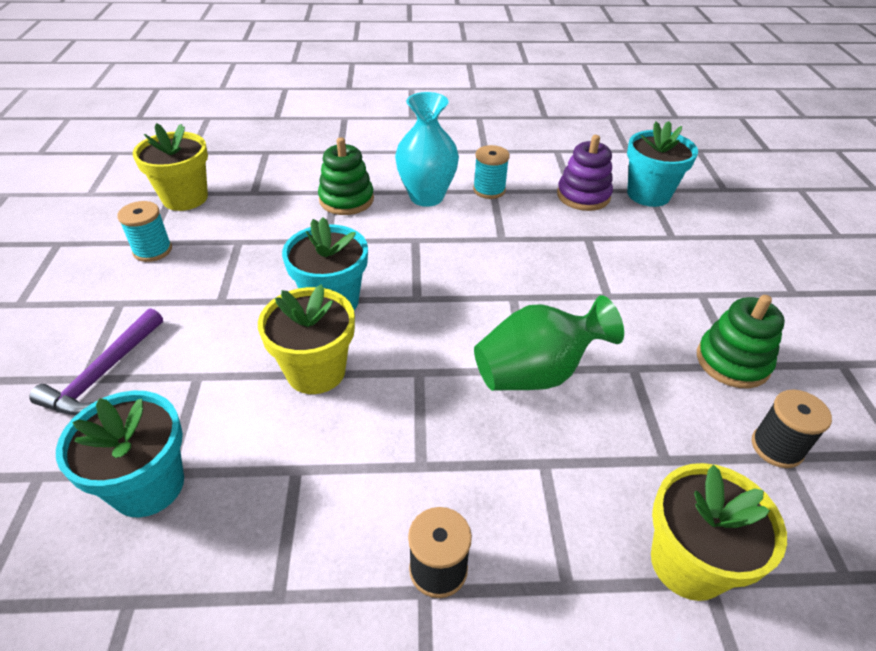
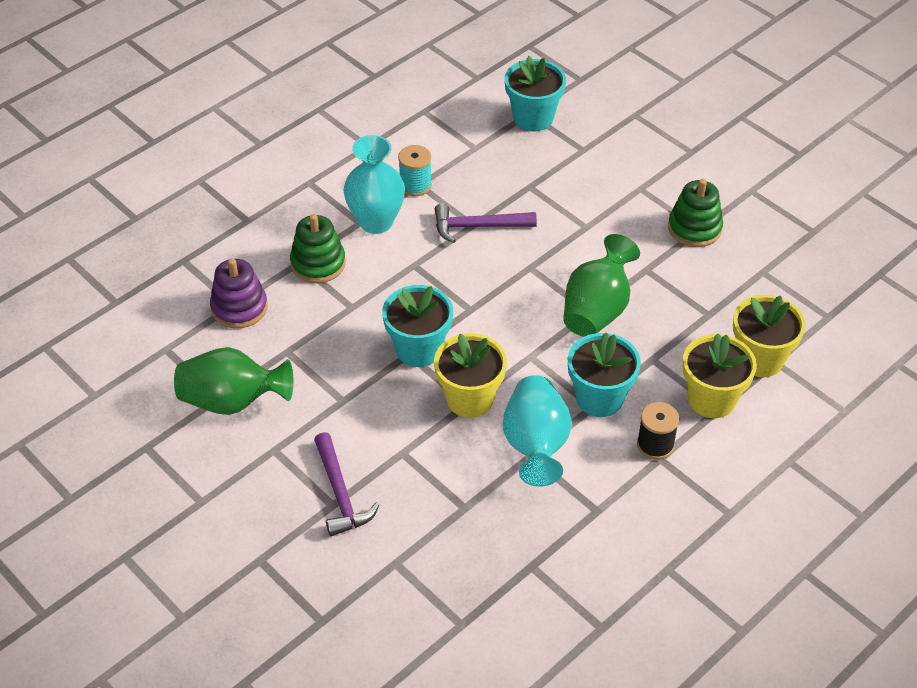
camera: 40 degrees left, 5 degrees up
(148, 485) = (463, 520): turquoise flower pot -> turquoise flower pot (599, 398)
(152, 250) = (232, 401): turquoise spool -> green vase
(185, 198) = (184, 346): yellow flower pot -> yellow flower pot (711, 399)
(313, 463) = (535, 445): none -> turquoise vase
(504, 242) = (477, 226): none -> purple hammer
(583, 196) = (489, 148): purple stacking toy -> purple stacking toy (239, 307)
(776, 447) = (755, 269): black spool -> none

